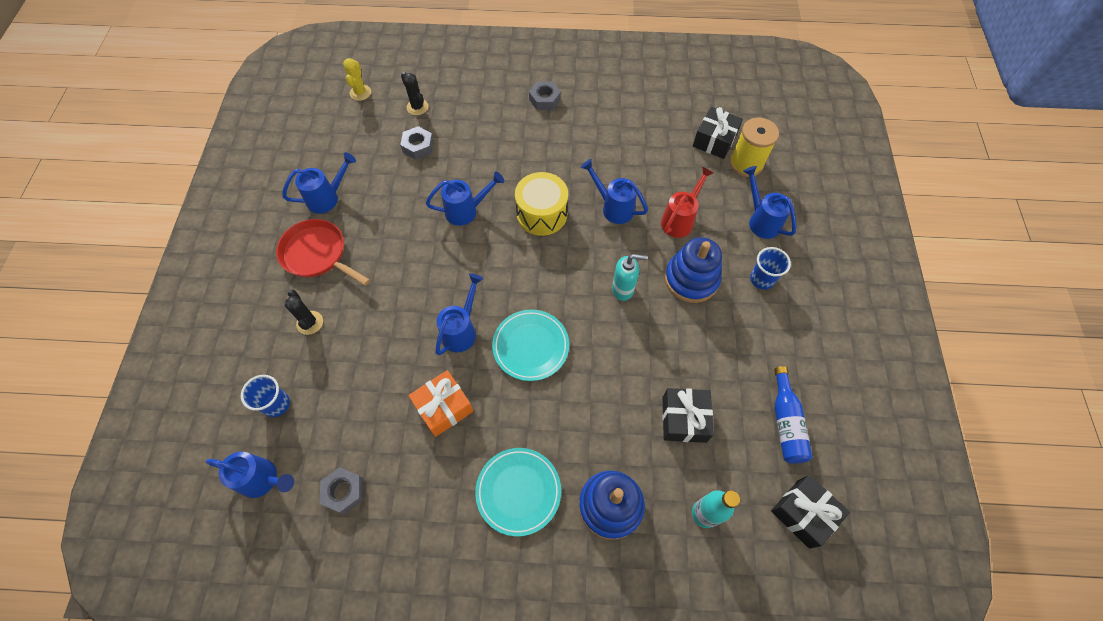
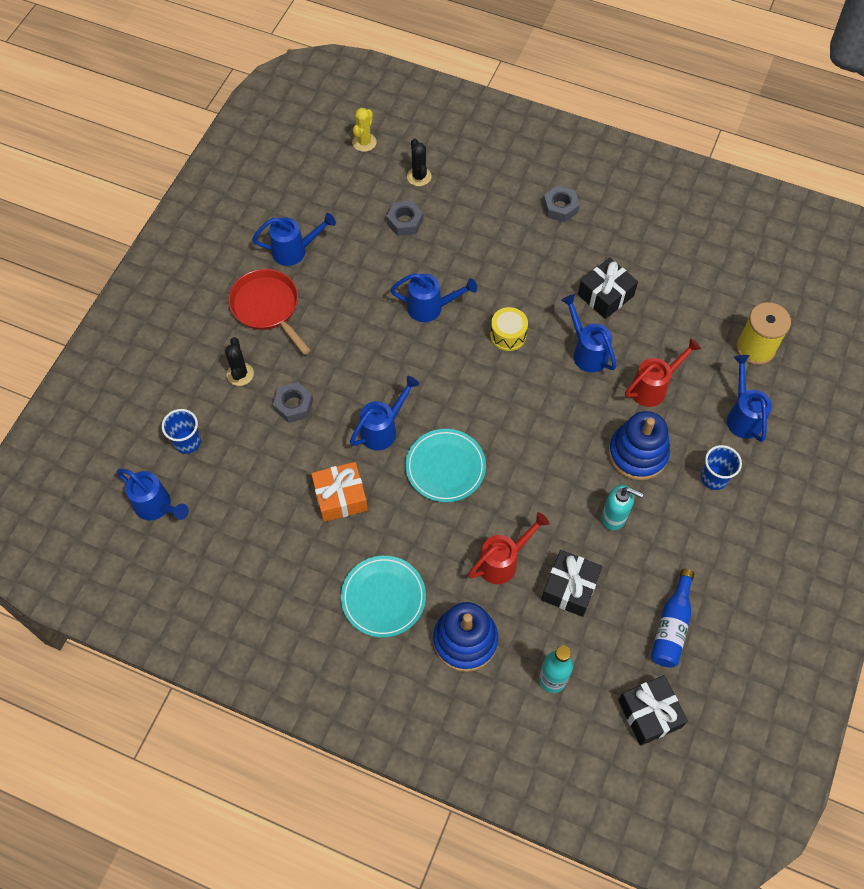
camera: 20 degrees right, 0 degrees up
(344, 491) = (225, 542): grey nut -> grey nut (294, 405)
(542, 214) = (508, 335): yellow drum -> yellow drum, size x0.64
(615, 416) = (503, 561): none -> red watering can
(623, 289) = (561, 441): turquoise soap dispenser -> turquoise soap dispenser (614, 517)
(714, 140) = (731, 311): black gift -> black gift (605, 295)

